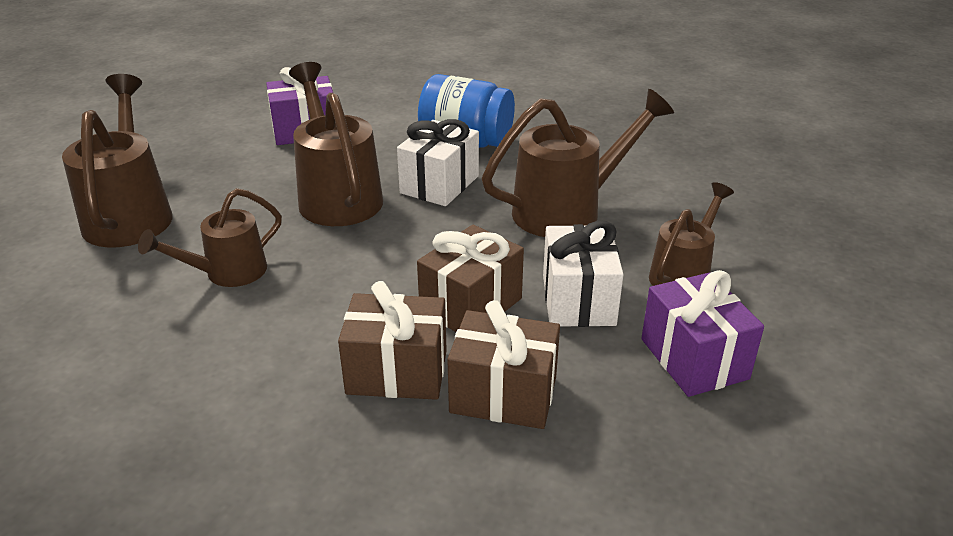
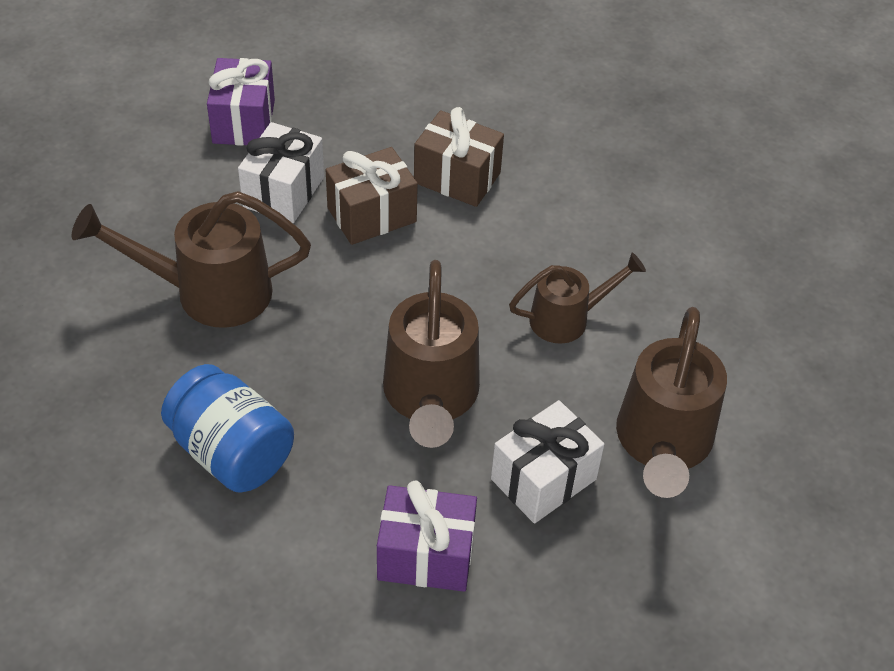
camera: 160 degrees left, 15 degrees up
(439, 184) = (311, 378): white gift -> white gift (543, 479)
(503, 395) = (393, 139): brown gift -> none
(683, 274) = (178, 187): brown watering can -> none

